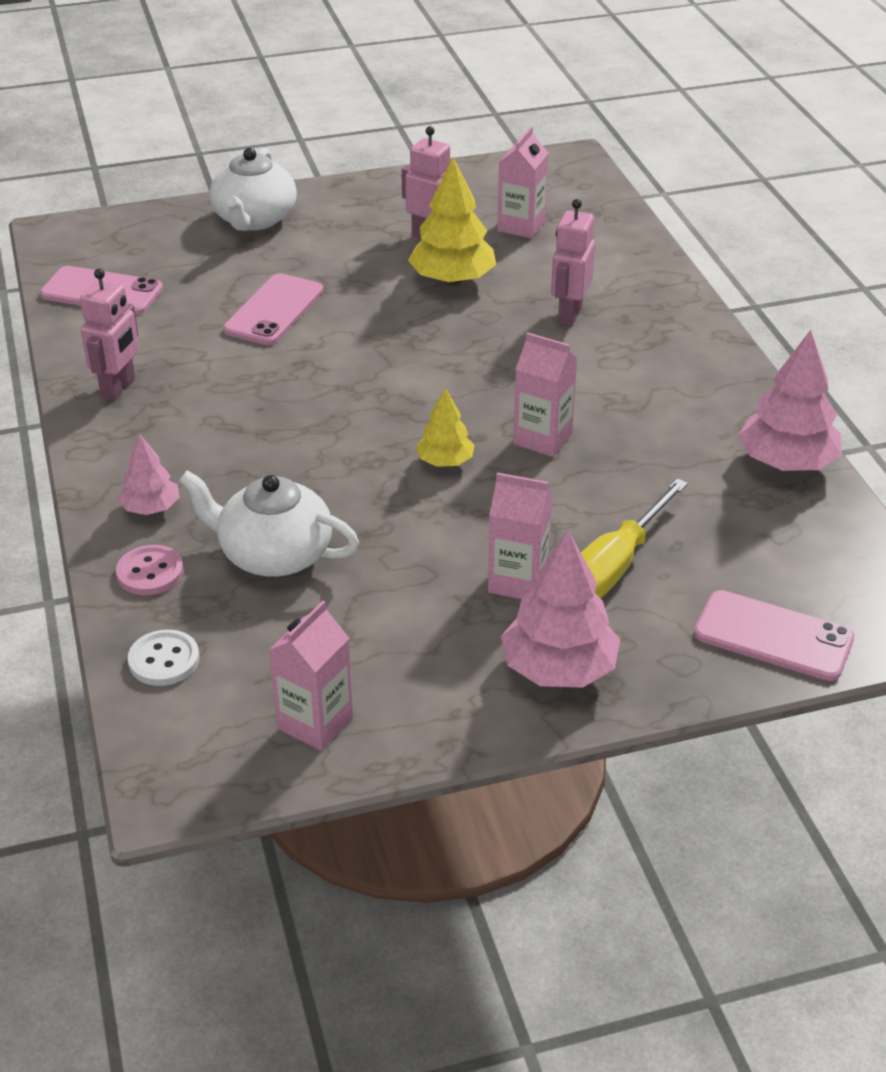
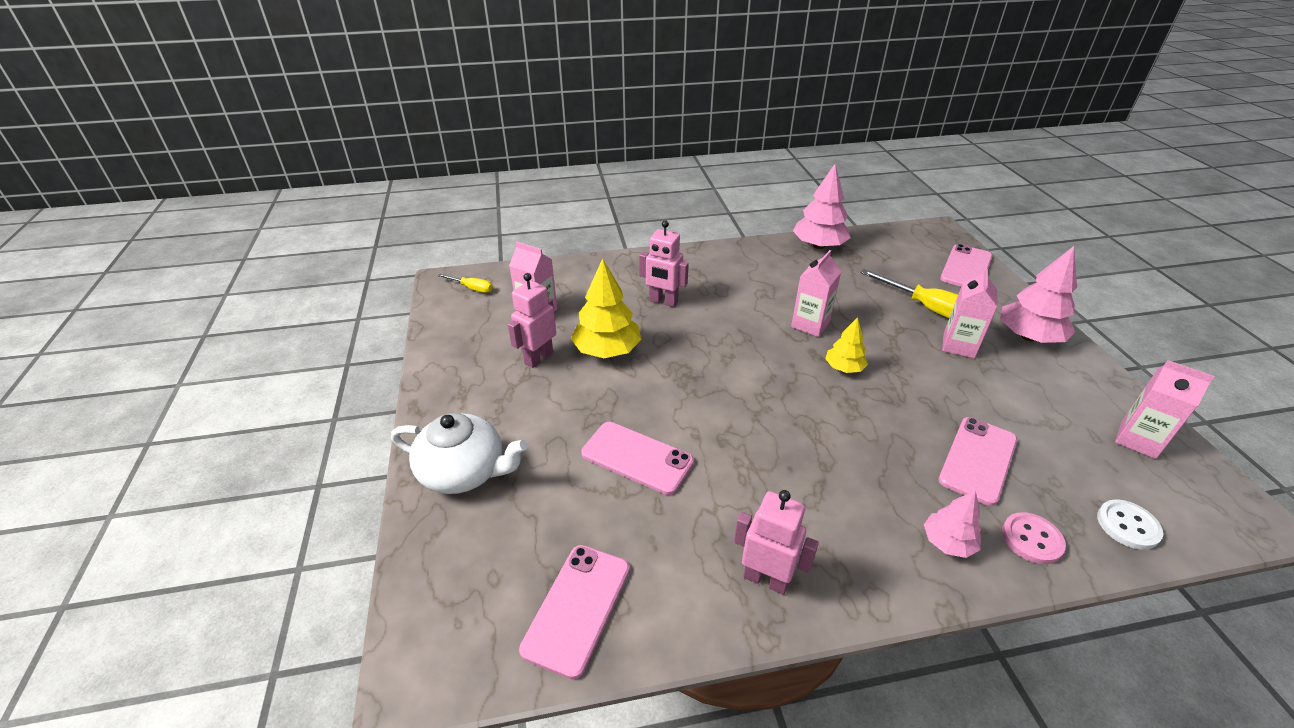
camera: 85 degrees left, 0 degrees up
(274, 554) = (978, 460): white teapot -> pink phone
(561, 178) = (472, 288): none -> yellow screwdriver

